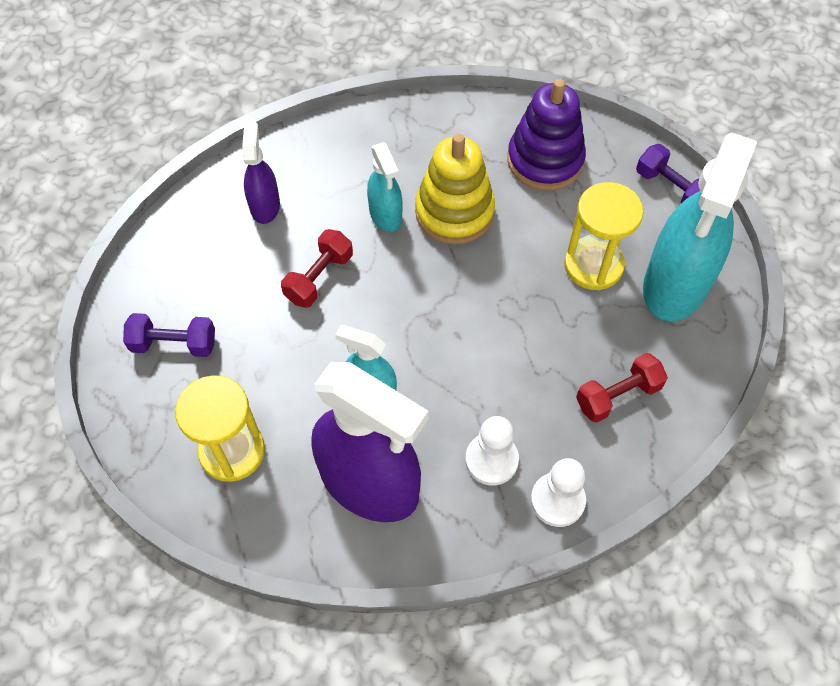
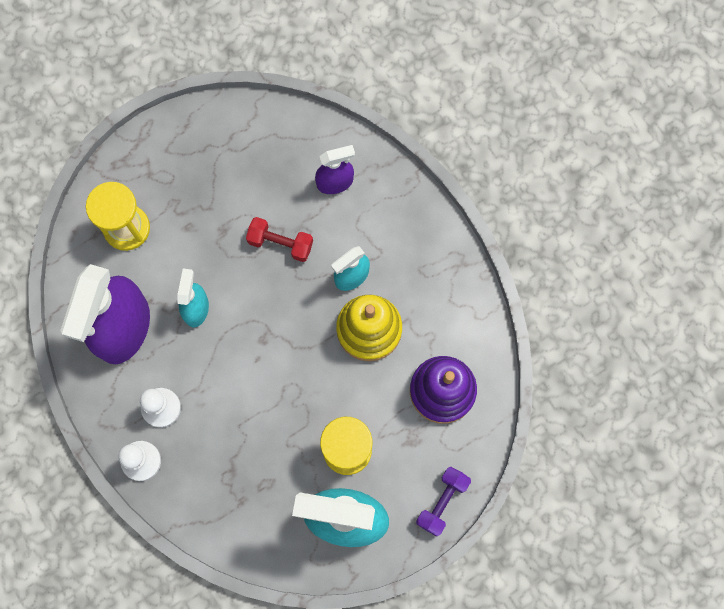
camera: 75 degrees right, 15 degrees up
(174, 344) = (199, 159): purple dumbbell -> none
(617, 395) = (234, 490): red dumbbell -> none

